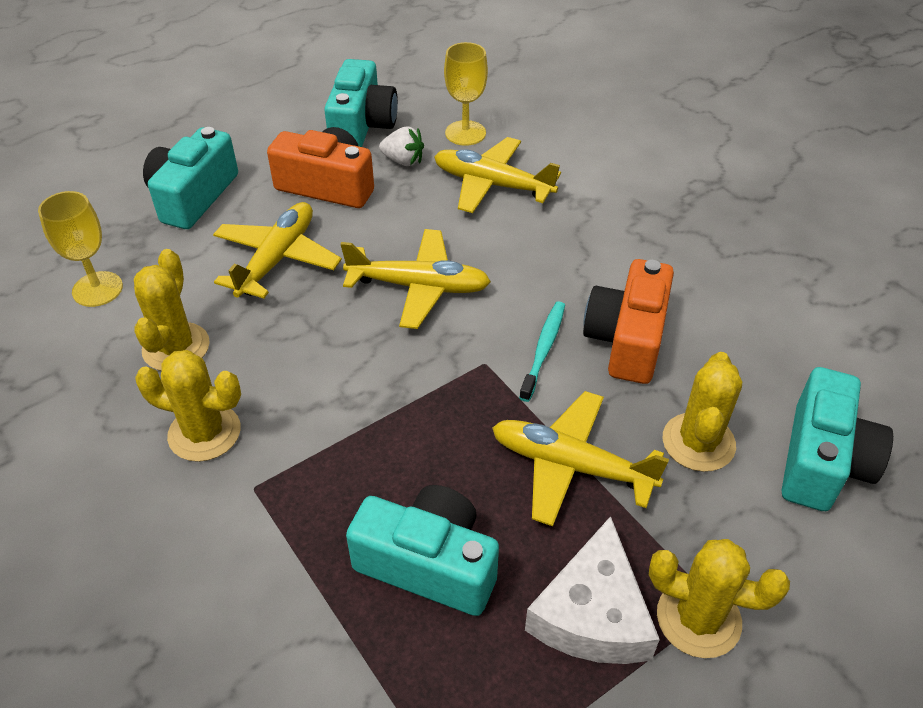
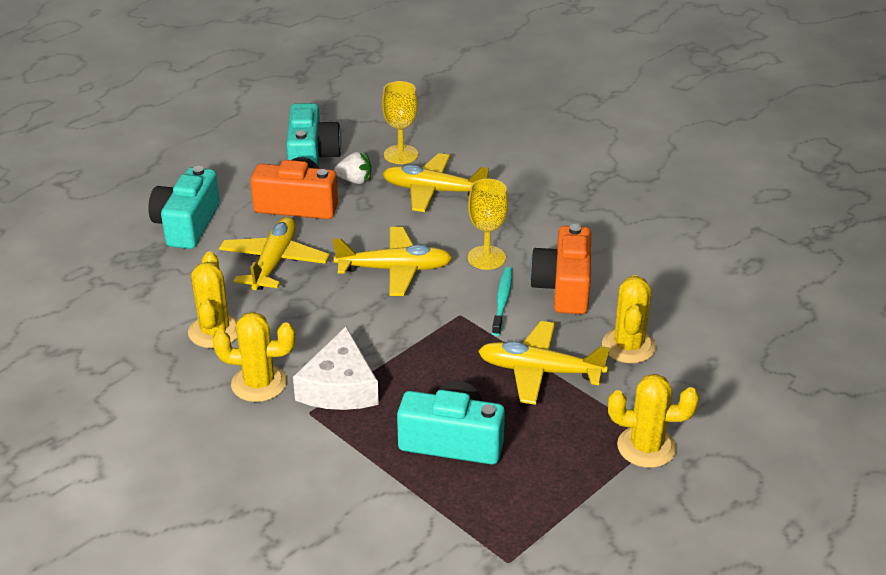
camera: 10 degrees left, 10 degrees down
(97, 289) = (133, 299): yellow goblet -> yellow goblet (486, 258)
(592, 614) = (574, 454): white cheese -> white cheese (340, 387)
(822, 461) = (717, 347): turquoise camera -> none

